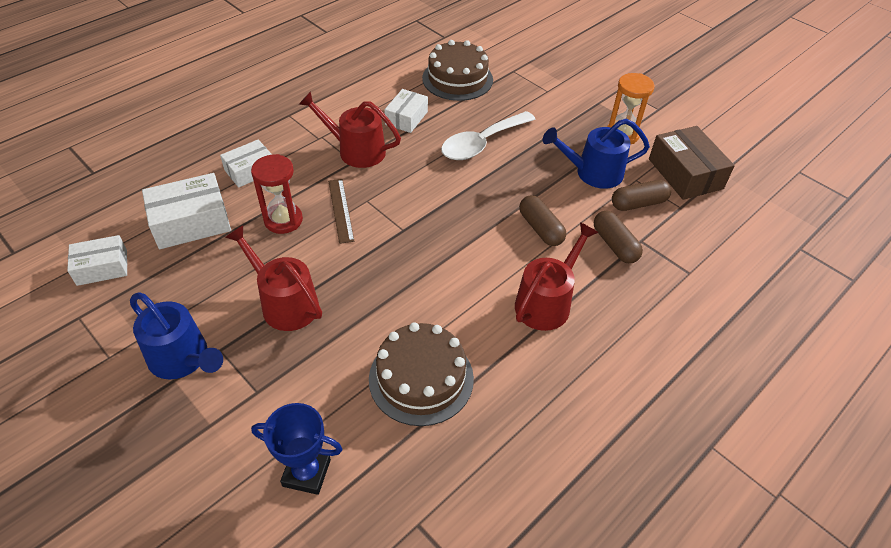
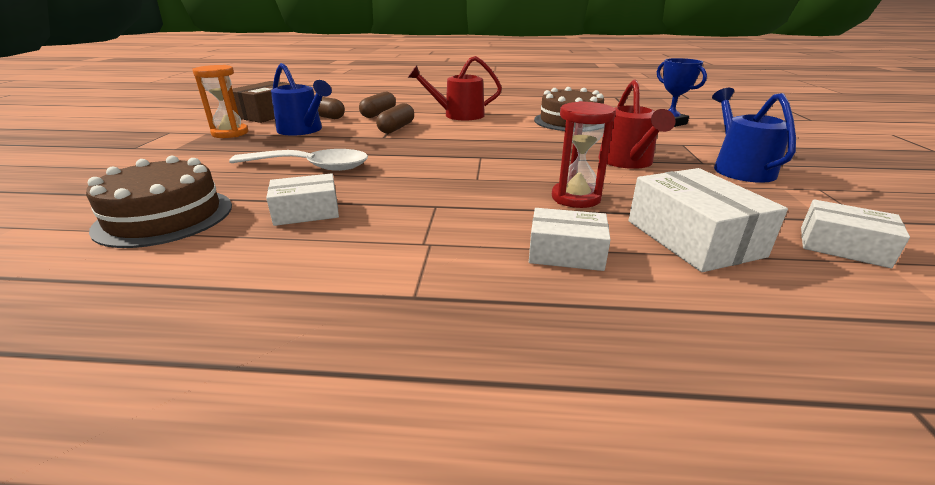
camera: 130 degrees left, 20 degrees down
(191, 222) = (693, 238): white box -> white box turned 45 degrees clockwise
(341, 210) = (510, 182): brown ruler -> none
(356, 150) = (415, 212): red watering can -> none

